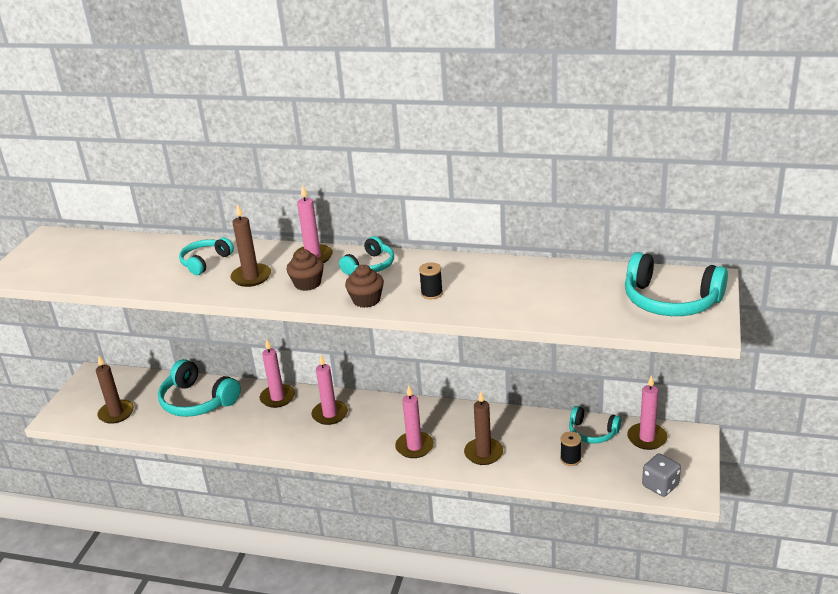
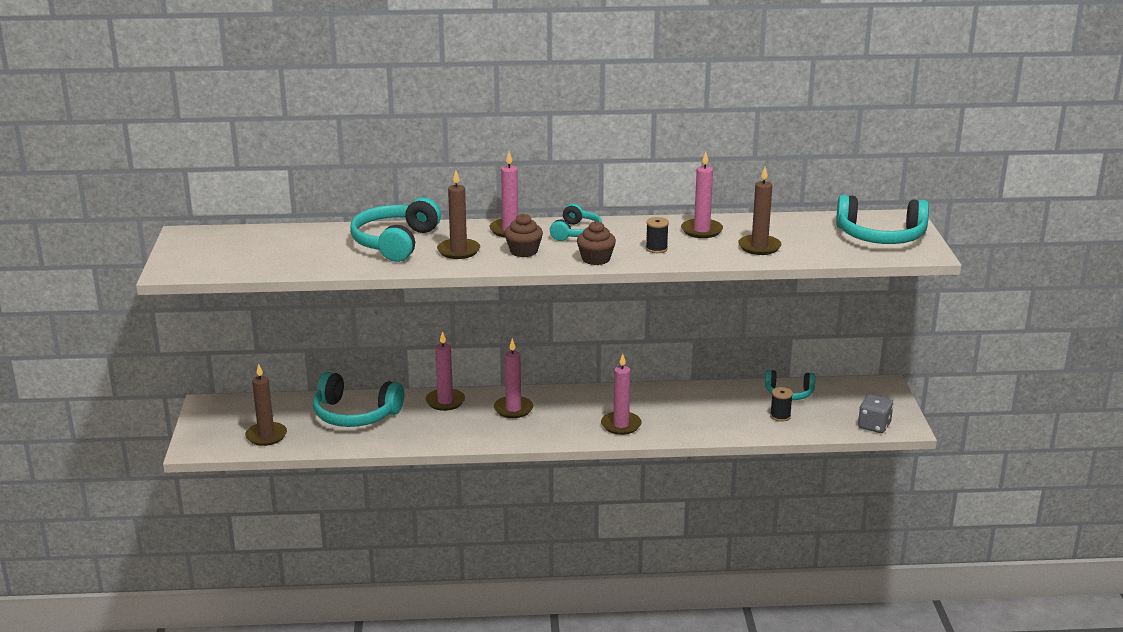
camera: 20 degrees left, 5 degrees down
(205, 262) = (395, 242): turquoise headphones -> turquoise headphones, size x1.67
(483, 453) = (693, 422): brown candle -> brown candle (759, 247)
(647, 438) = (842, 392): pink candle -> pink candle (701, 230)

